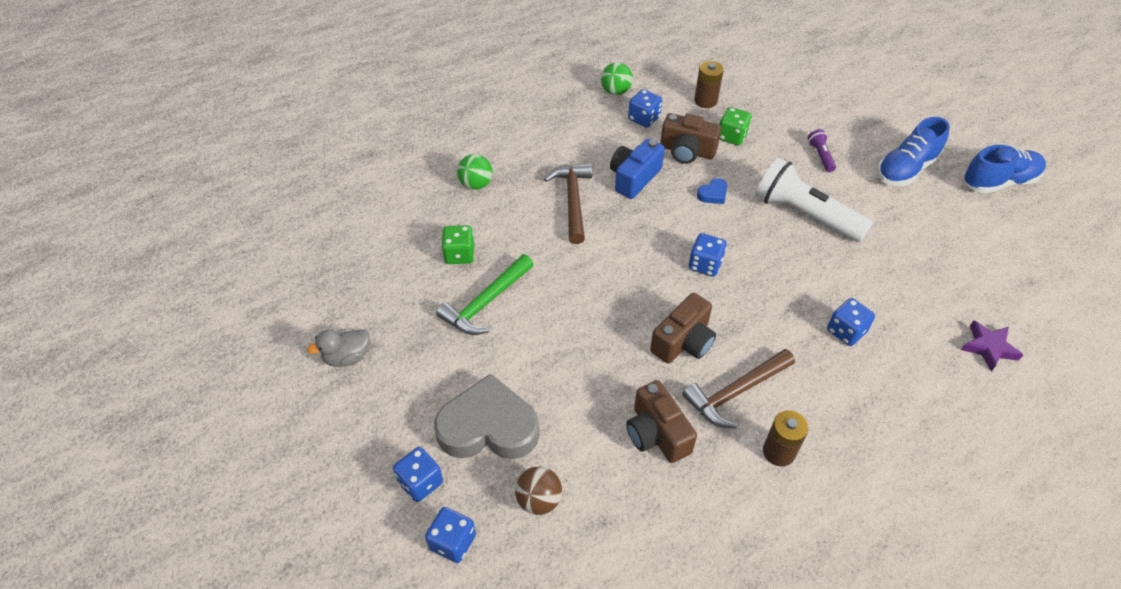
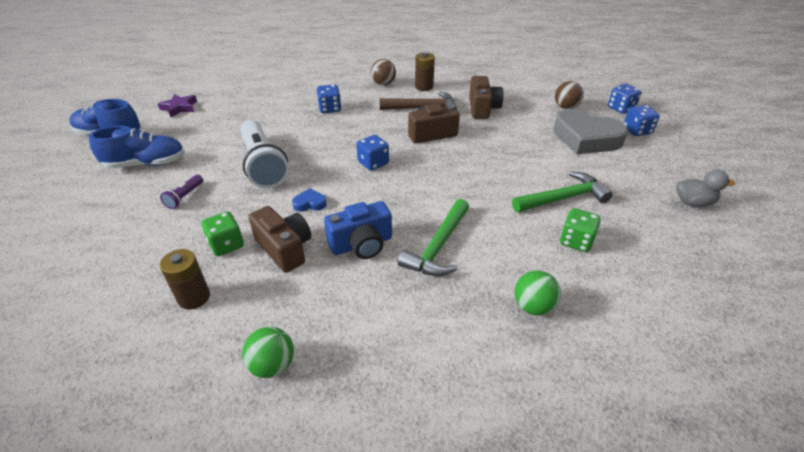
camera: 150 degrees left, 10 degrees down
(572, 201) = (438, 247): brown hammer -> green hammer
(644, 118) = (283, 306): blue dice -> none
(842, 429) = (383, 84): none -> brown ball
(989, 347) = (268, 83): purple star -> purple star (179, 108)

